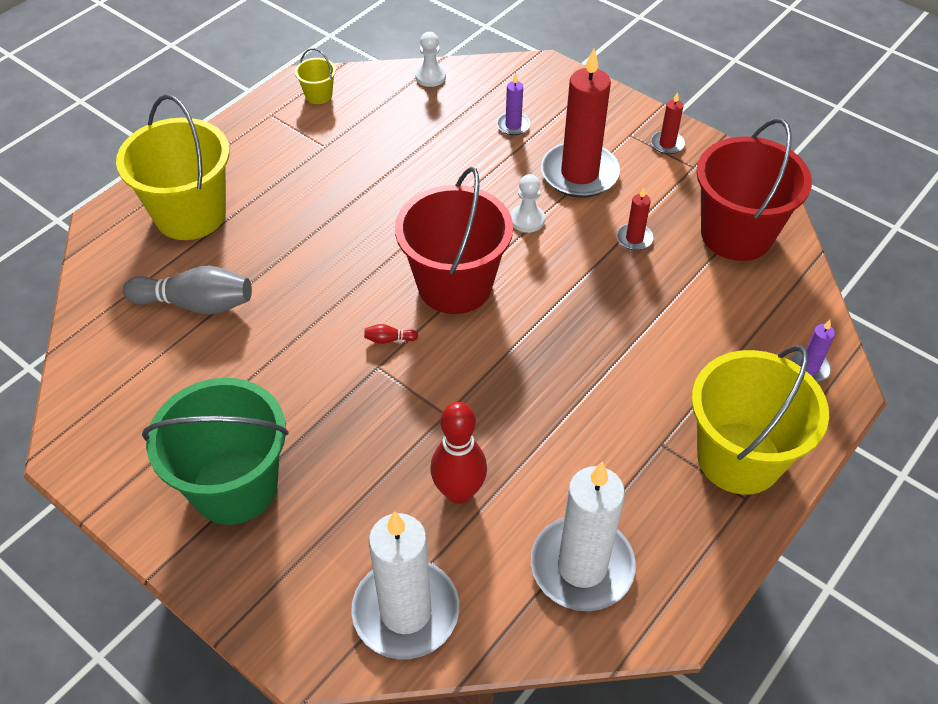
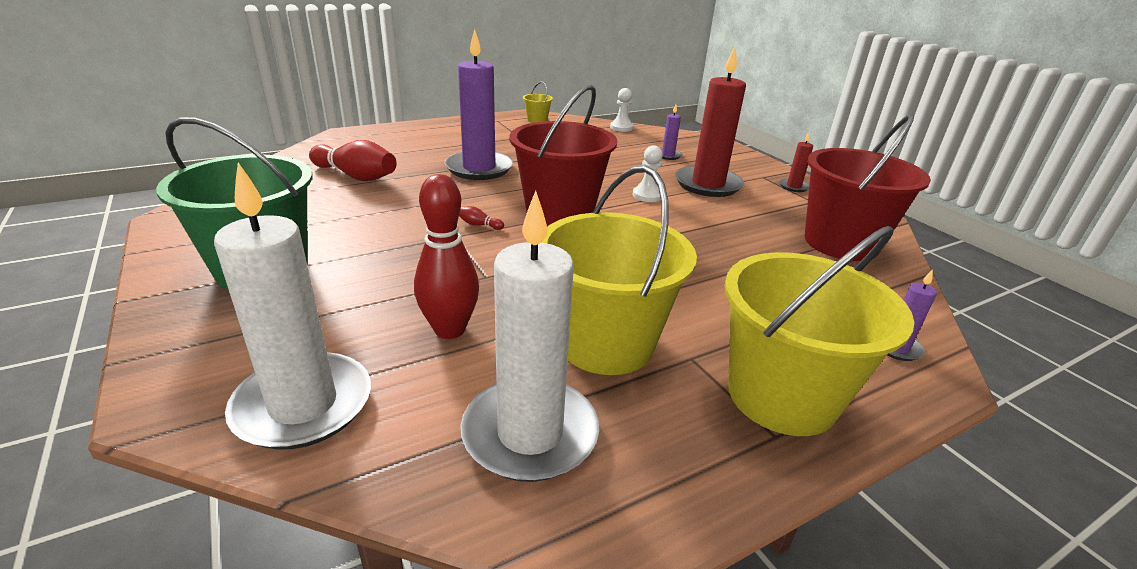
camera: 20 degrees right, 20 degrees down
(190, 214) = (400, 143): yellow bucket -> yellow bucket (605, 343)
(196, 304) = (356, 176): grey bowling pin -> red bowling pin
(321, 235) = (479, 168): none -> purple candle
(634, 238) = (737, 224): red candle -> none

